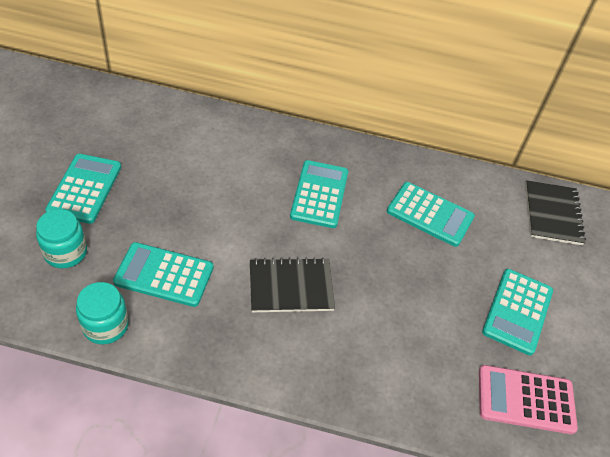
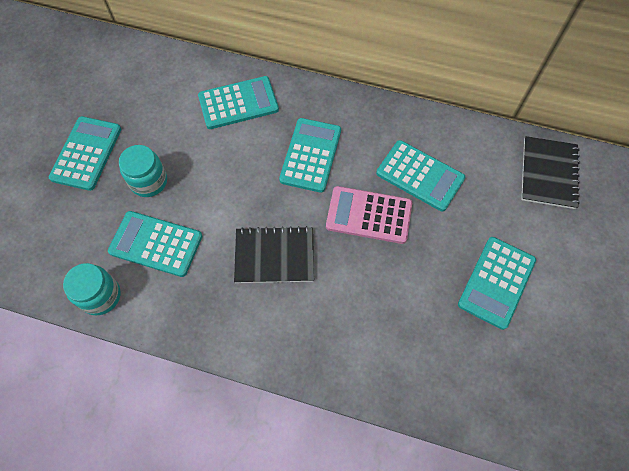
camera: 10 degrees right, 15 degrees up
(65, 252) = (67, 221): turquoise jar -> turquoise jar (149, 181)
(242, 146) = (238, 103): none -> turquoise calculator
(525, 399) = (492, 376): pink calculator -> pink calculator (369, 215)

